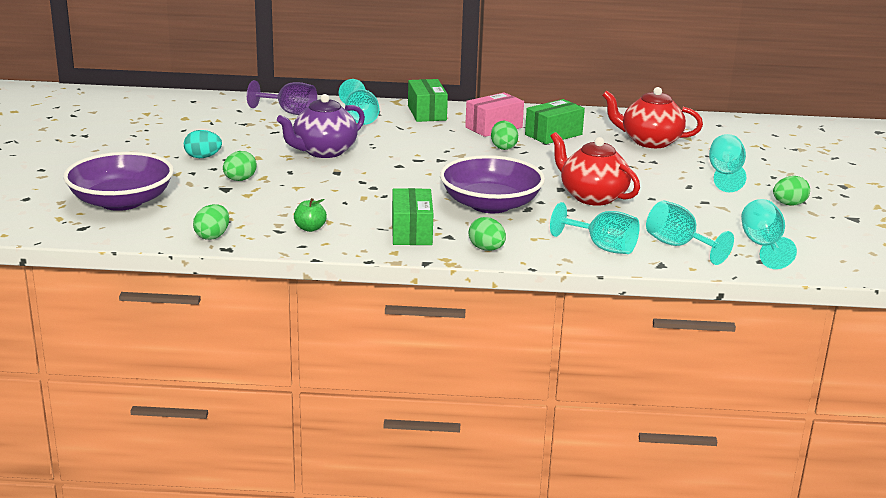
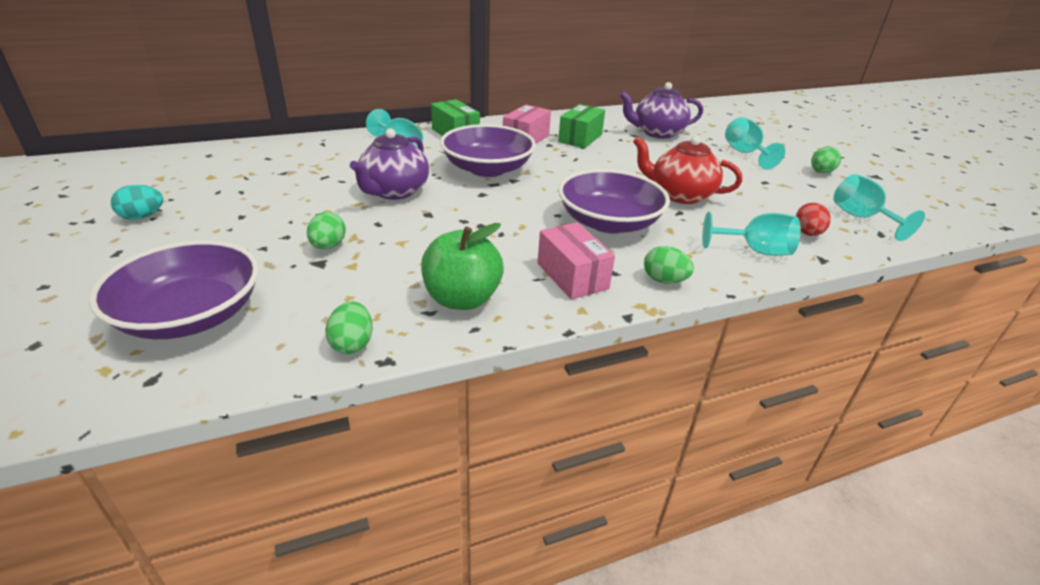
camera: 25 degrees left, 10 degrees up
(203, 157) = (263, 224): turquoise egg -> turquoise egg (142, 217)
(290, 112) = (324, 152): purple goblet -> none
(310, 228) = (462, 299): green apple -> green apple, size x2.01
(411, 232) = (572, 276): green box -> pink box
(425, 147) = (487, 169): none -> purple bowl
(503, 147) = (554, 157): green egg -> none
(650, 141) = (657, 133): red teapot -> purple teapot
(678, 246) = (807, 233): turquoise goblet -> red egg

